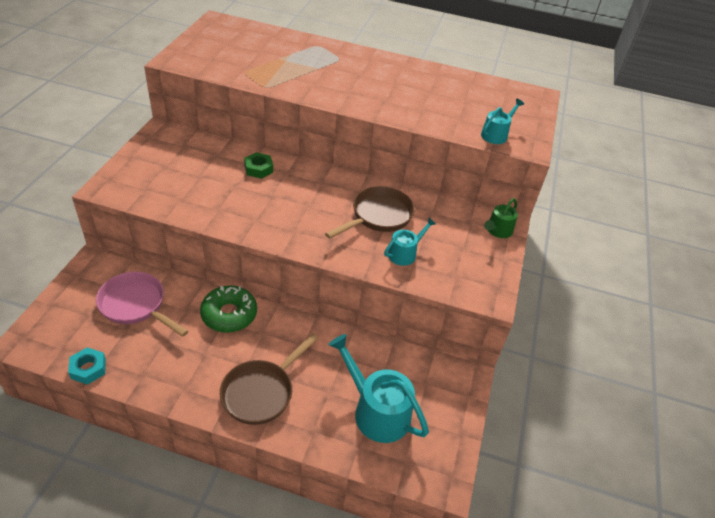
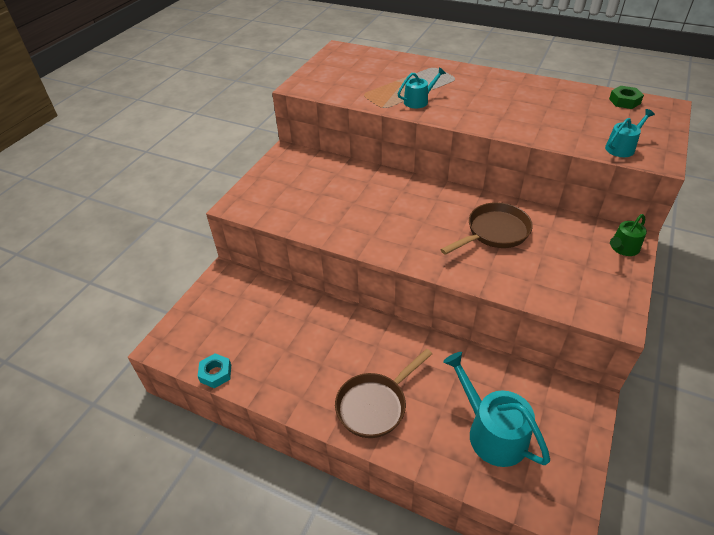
camera: 15 degrees right, 0 degrees up
(136, 305) = (260, 315): pink pan -> none
(229, 314) = (345, 326): green donut -> none
(258, 169) = (375, 186): green nut -> green nut (624, 101)
(405, 253) = (522, 270): turquoise watering can -> turquoise watering can (418, 101)

